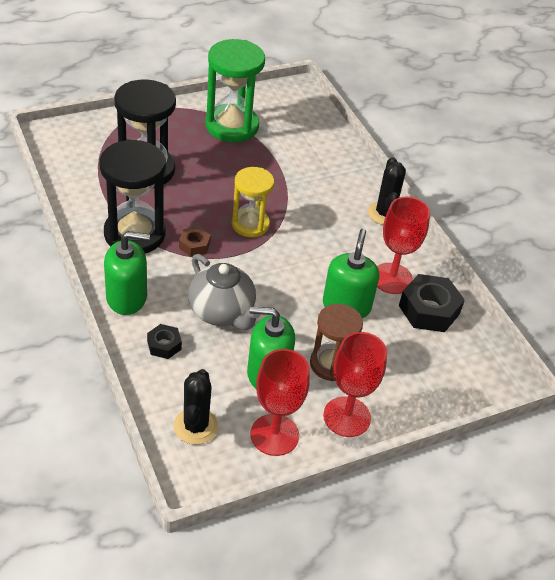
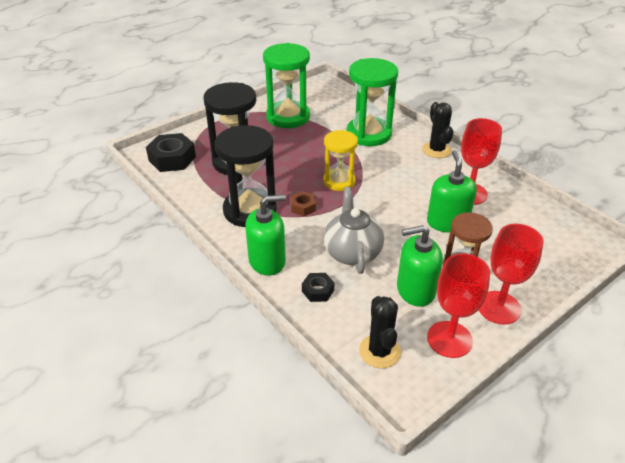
camera: 10 degrees left, 5 degrees down
(222, 312) = (352, 252): grey teapot -> grey teapot turned 135 degrees counterclockwise
(315, 172) = (368, 134): none -> green hourglass
(429, 310) = (511, 209): black nut -> black nut (172, 159)

